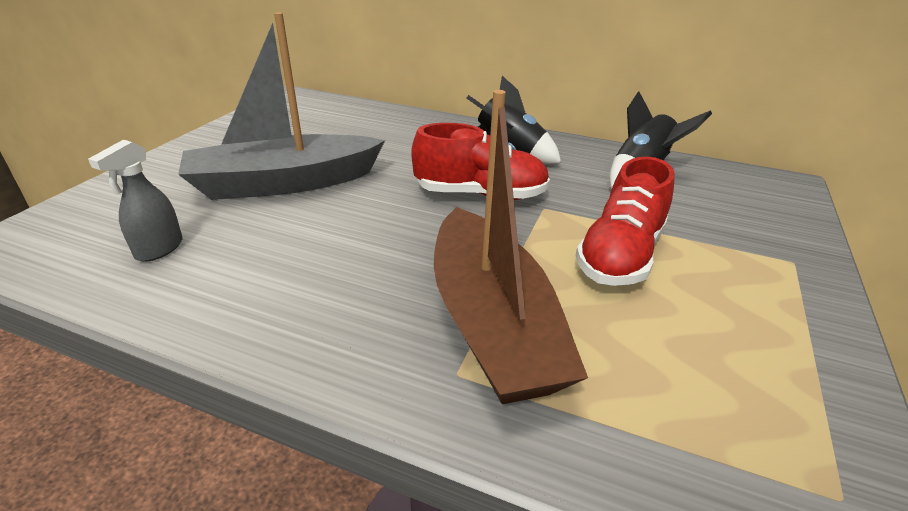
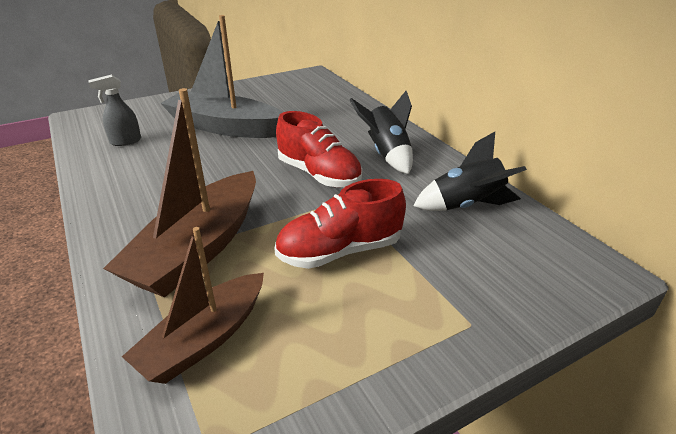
camera: 40 degrees right, 0 degrees up
(660, 406) = (204, 339): none -> brown boat

